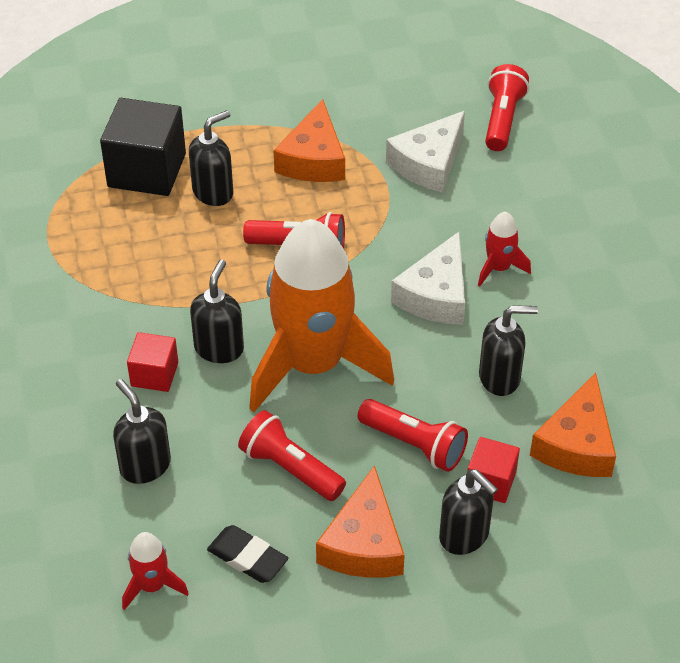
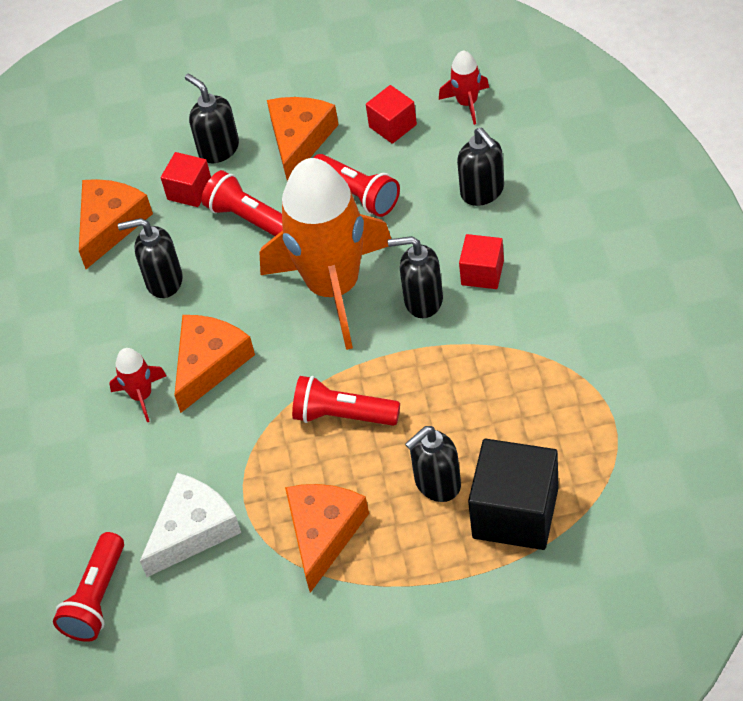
camera: 170 degrees left, 5 degrees up
(219, 348) = (423, 300): black soap dispenser -> black soap dispenser turned 75 degrees clockwise
(247, 557) = (392, 126): black eraser -> red cube
(436, 294) = (209, 364): white cheese -> orange cheese

